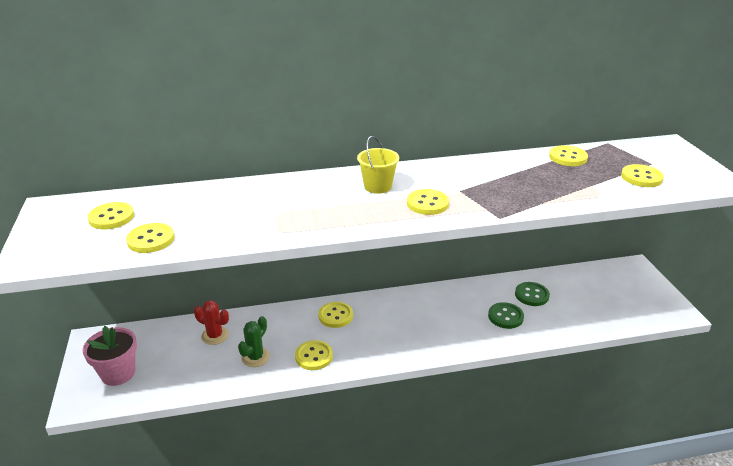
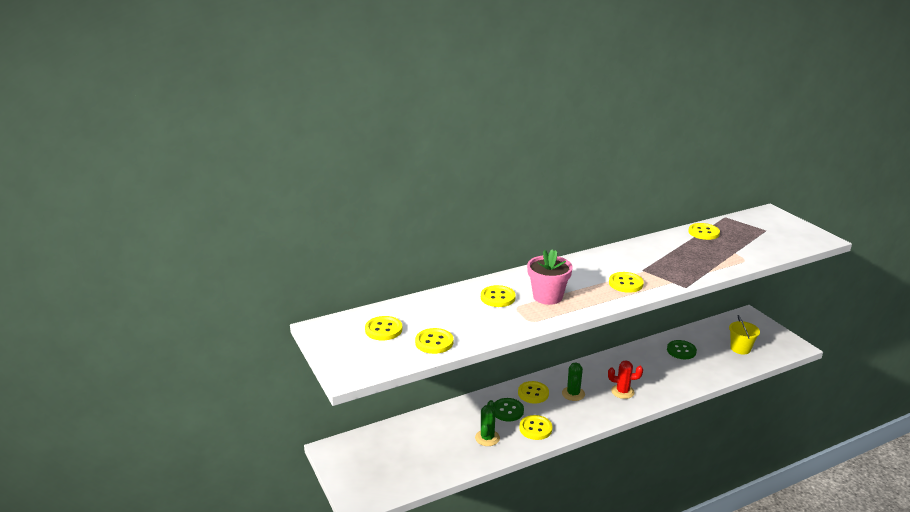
camera: 15 degrees left, 5 degrees down
(118, 373) = (376, 472): pink flower pot -> pink flower pot (547, 296)
(215, 336) = (440, 427): red cactus -> red cactus (622, 391)
(378, 186) = (577, 275): yellow bucket -> yellow bucket (740, 348)
(379, 324) = (573, 394): none -> green cactus
(505, 316) = (670, 371): green button -> green button (507, 411)
(641, 177) = (765, 242): yellow button -> yellow button (498, 297)

